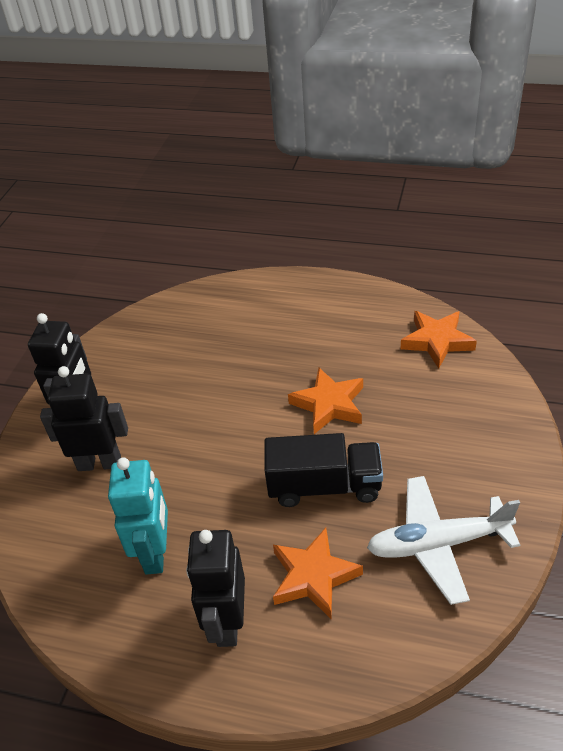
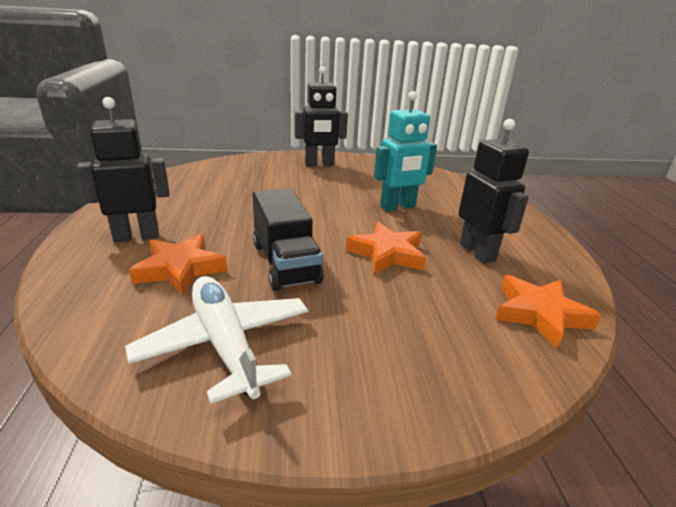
camera: 65 degrees right, 15 degrees down
(99, 463) = (277, 176): black robot -> black robot (477, 252)
(156, 553) = (202, 203): turquoise robot -> turquoise robot (398, 207)

